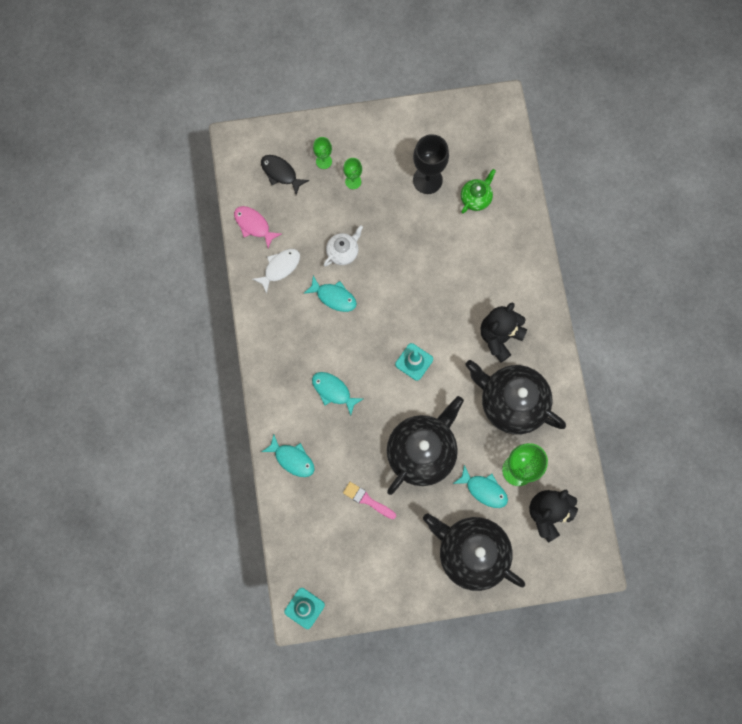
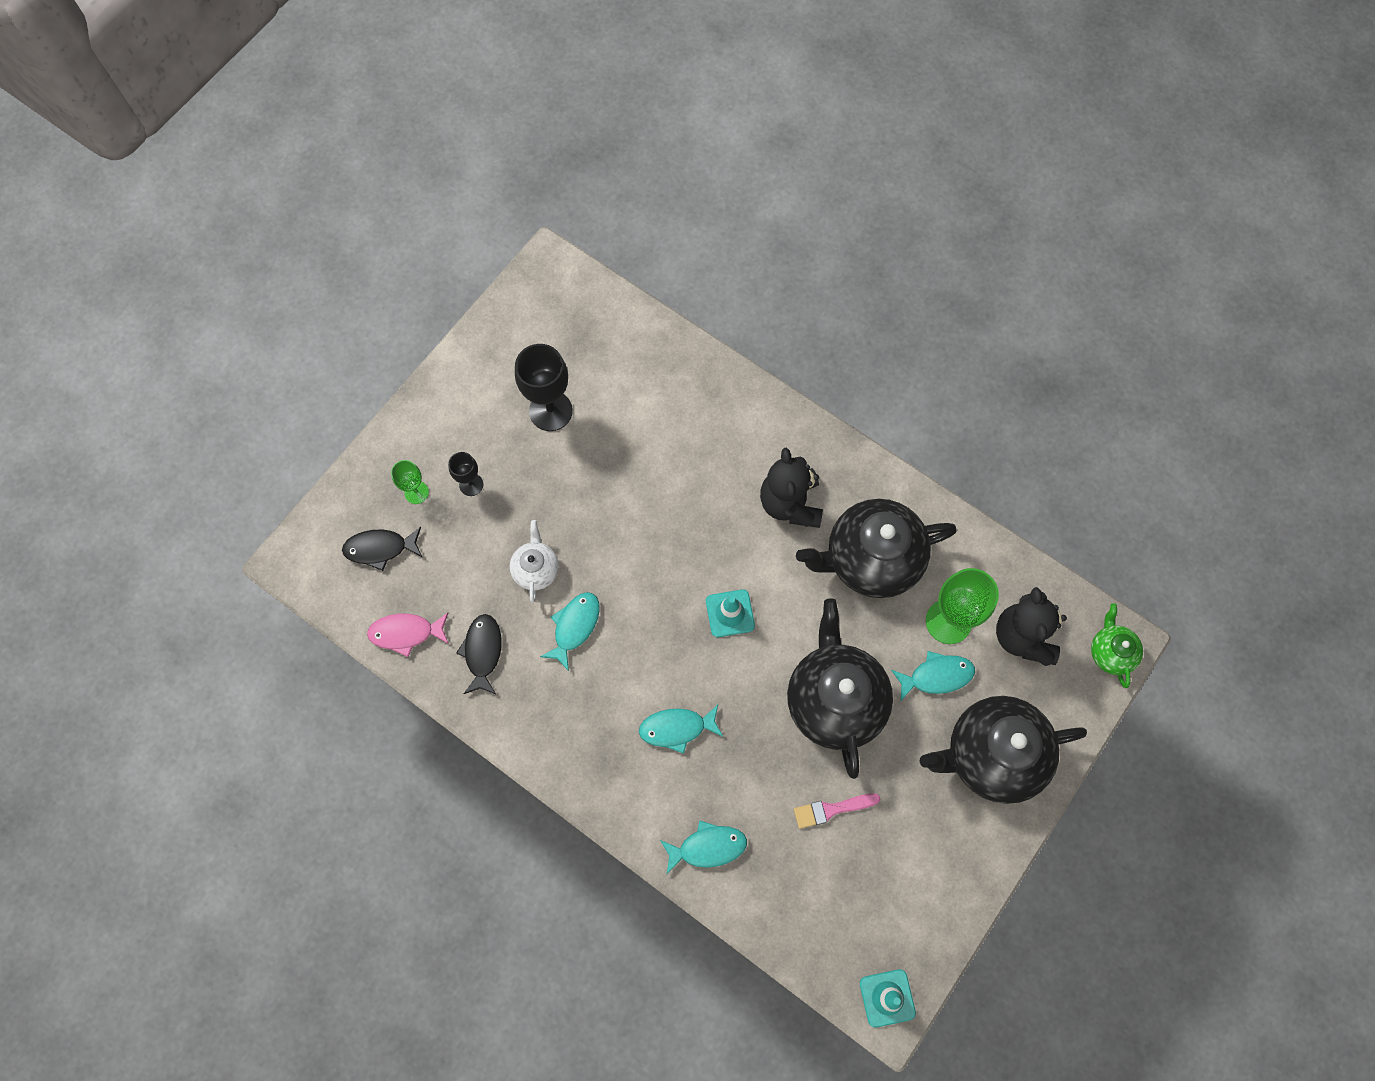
camera: 45 degrees left, 5 degrees down
(280, 268) = (483, 652): white fish -> black fish
(334, 297) = (574, 627): turquoise fish -> turquoise fish turned 45 degrees counterclockwise
(353, 181) = (471, 484): green goblet -> black goblet
(476, 198) = (621, 384): green teapot -> green teapot (1110, 652)

